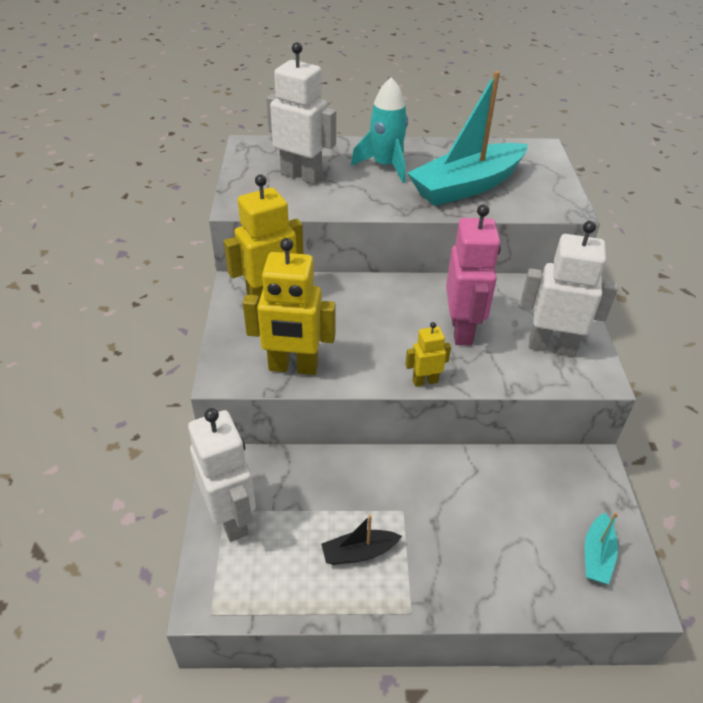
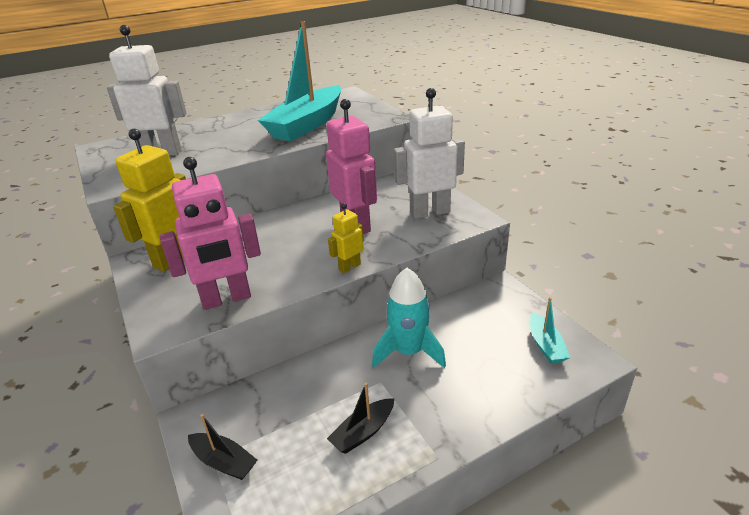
camera: 25 degrees left, 10 degrees down
(231, 518) = (224, 462): white robot -> black boat
(293, 367) = (226, 299): yellow robot -> pink robot
(385, 166) = (233, 130): turquoise rocket -> turquoise rocket (408, 352)

